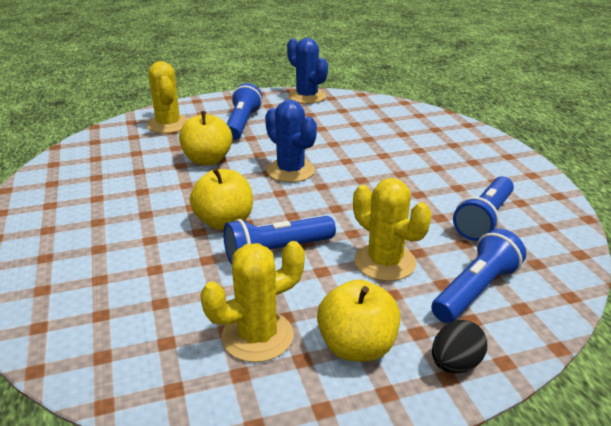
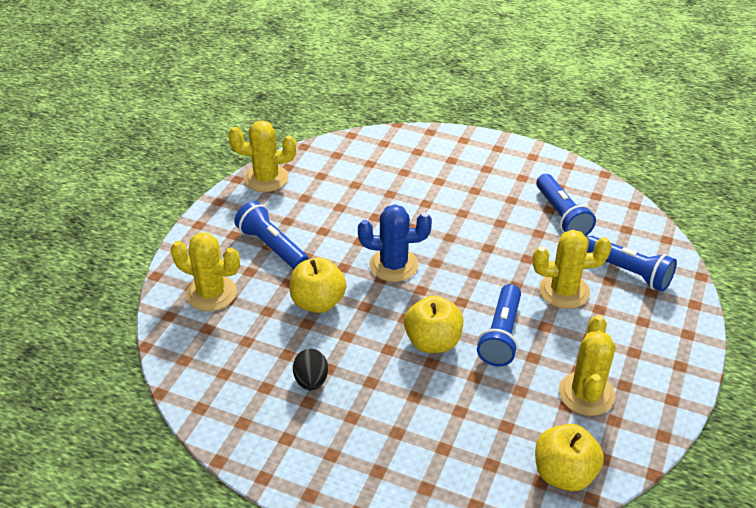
camera: 50 degrees left, 10 degrees up
(307, 96) = (266, 179): blue cactus -> yellow cactus
(357, 347) = (634, 355): yellow apple -> yellow apple (564, 474)
(455, 364) = (681, 324): black egg -> black egg (311, 381)
(475, 291) = (628, 272): blue flashlight -> blue flashlight turned 135 degrees clockwise

